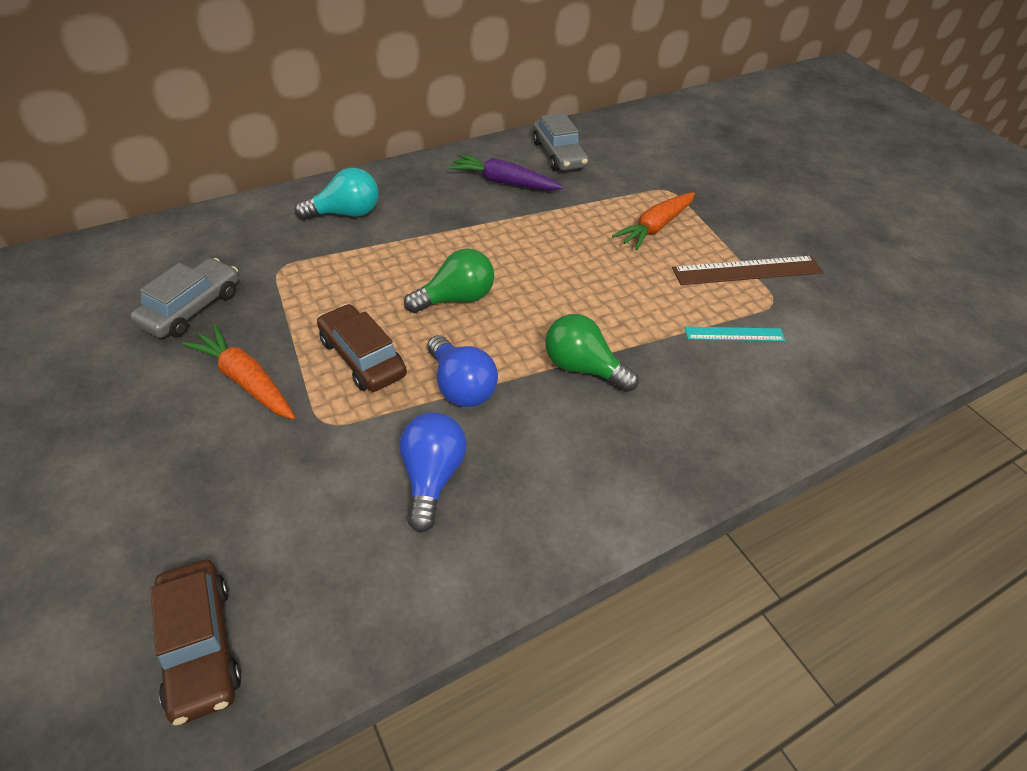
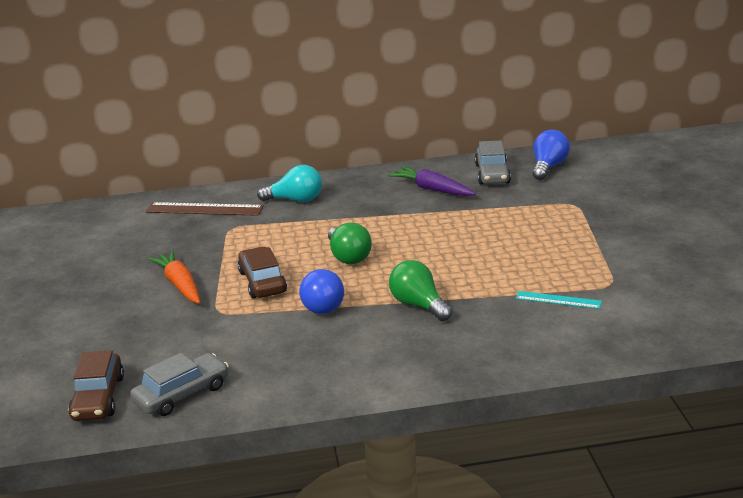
camera: 25 degrees right, 20 degrees down
(191, 308) = (163, 244): grey car -> grey car (182, 394)
(431, 477) = (274, 347): blue light bulb -> blue light bulb (548, 167)
(456, 298) = (348, 257): green light bulb -> green light bulb turned 75 degrees clockwise
(655, 227) = (542, 228): orange carrot -> none
(747, 270) = (603, 262): brown ruler -> brown ruler (204, 209)

